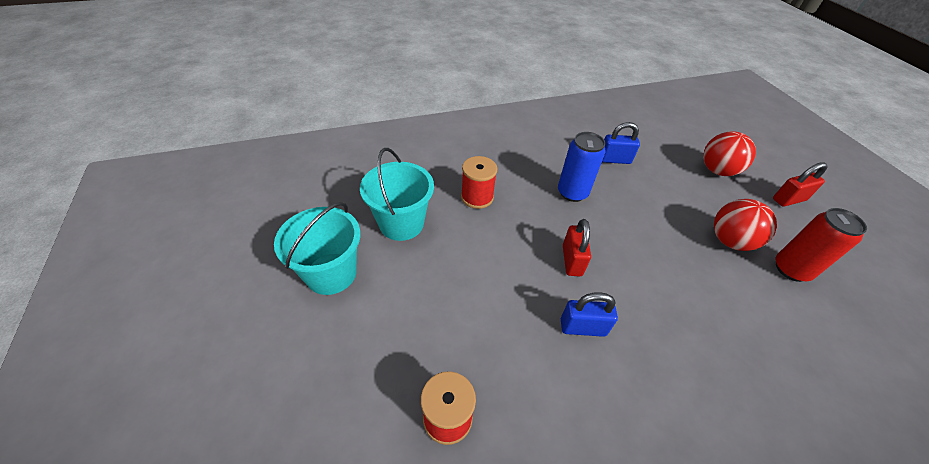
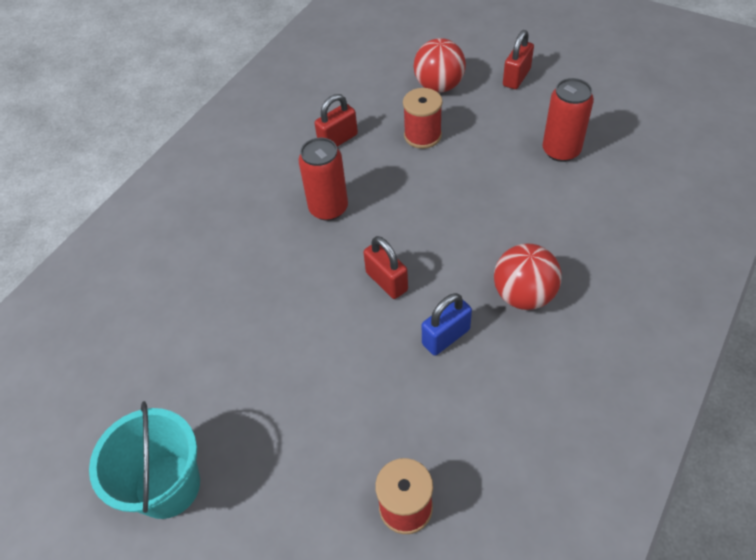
camera: 35 degrees left, 5 degrees up
(401, 223) = (187, 375): turquoise bucket -> none
(477, 197) = (238, 285): red spool -> red spool (422, 135)
(572, 193) = (328, 208): blue can -> red can
(614, 159) = (338, 140): blue padlock -> red padlock
(730, 241) = (499, 158): red ball -> red ball (523, 295)

